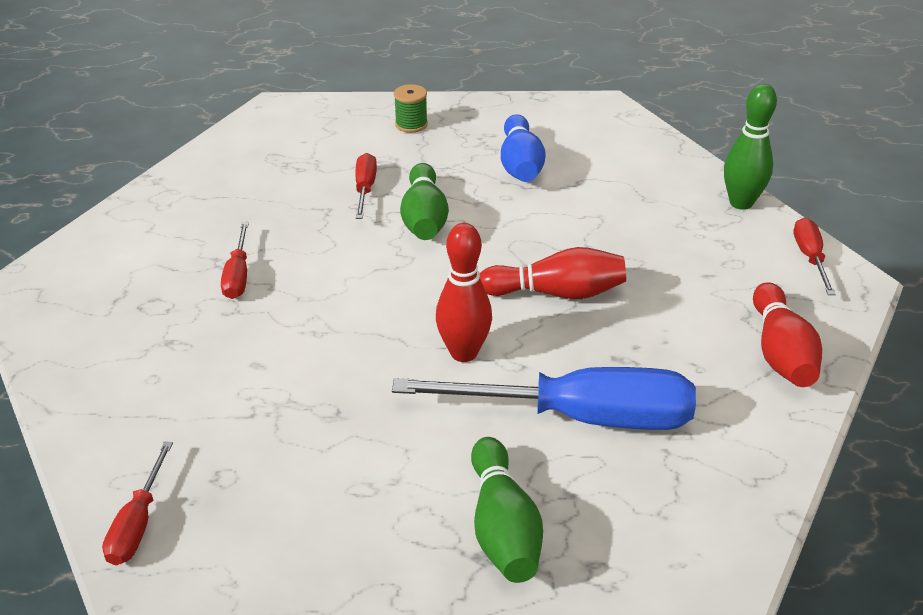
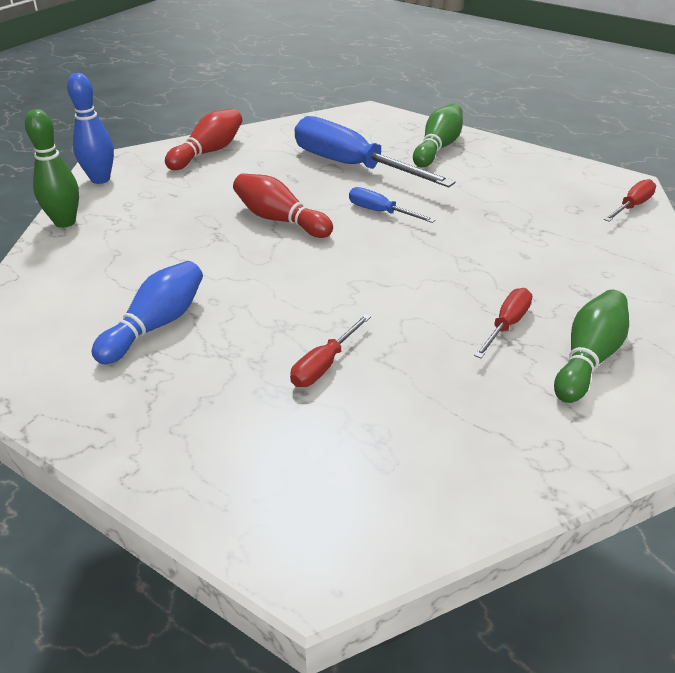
camera: 145 degrees left, 0 degrees up
(411, 124) = (184, 434): green spool -> none
(424, 218) = (304, 310): green bowling pin -> green bowling pin (588, 358)
(463, 353) = (380, 212): red bowling pin -> blue screwdriver
(810, 258) = (100, 179): red screwdriver -> blue bowling pin

